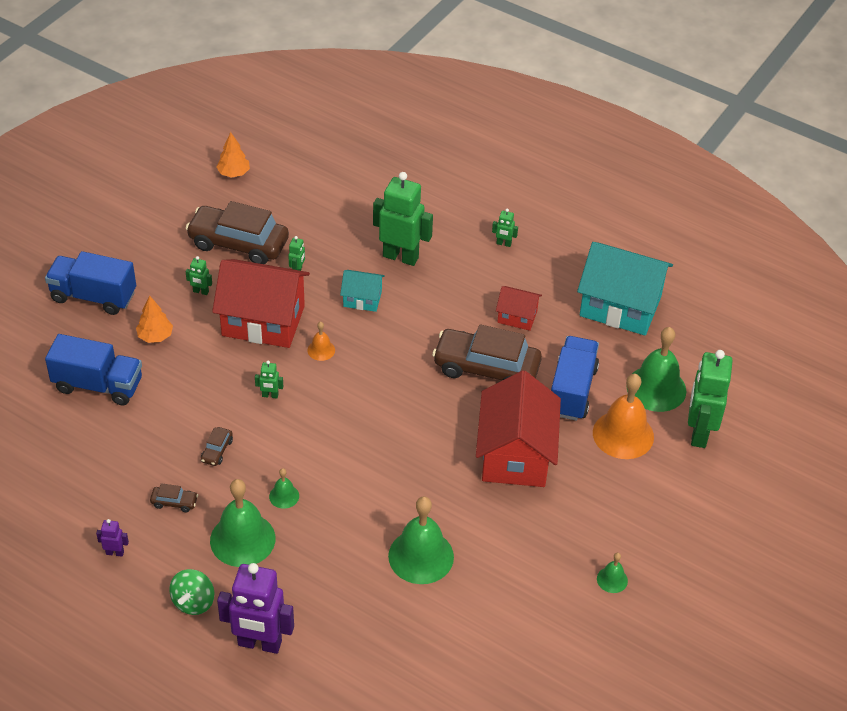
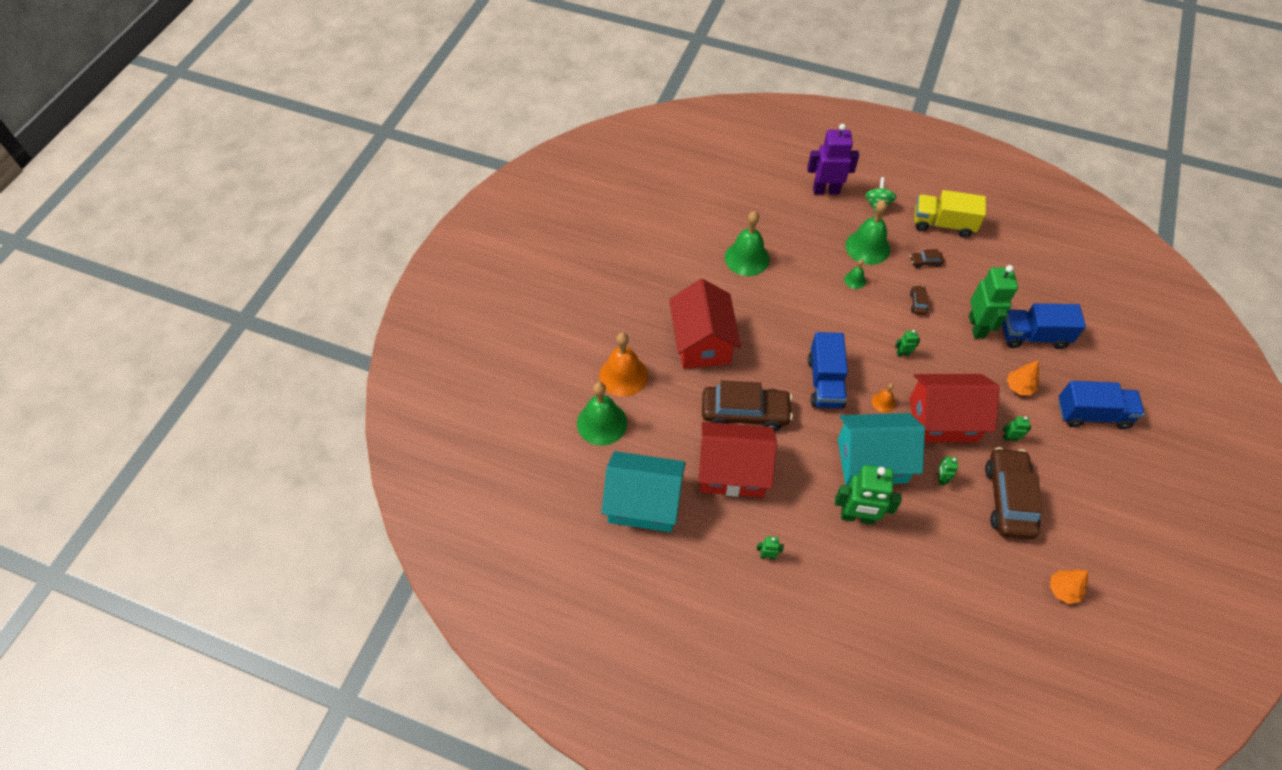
camera: 170 degrees right, 10 degrees up
(115, 552) = (943, 224): purple robot -> yellow truck
(238, 243) = (1008, 499): brown car -> brown car turned 90 degrees counterclockwise
(362, 299) = (872, 461): turquoise house -> turquoise house, size x2.04
(517, 317) = (733, 471): red house -> red house, size x2.04
(571, 391) = (670, 406): blue truck -> blue truck (825, 382)
(612, 579) = (616, 266): green bell -> none
(699, 433) = (564, 389): green robot -> green robot (977, 326)

